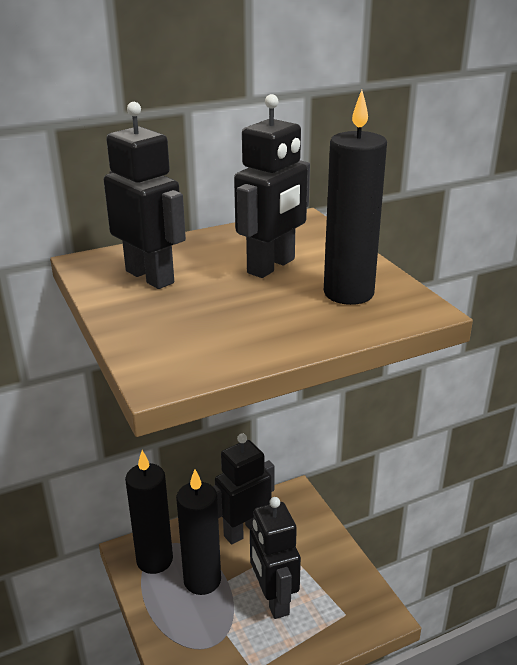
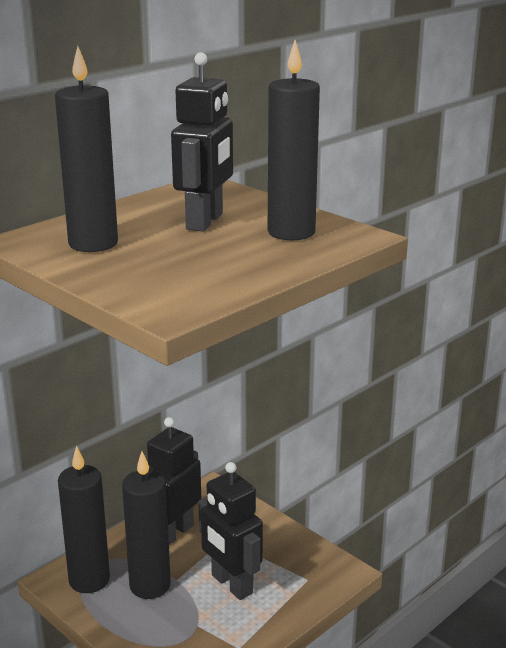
camera: 20 degrees left, 5 degrees down
(150, 277) = (93, 244): black robot -> black candle

